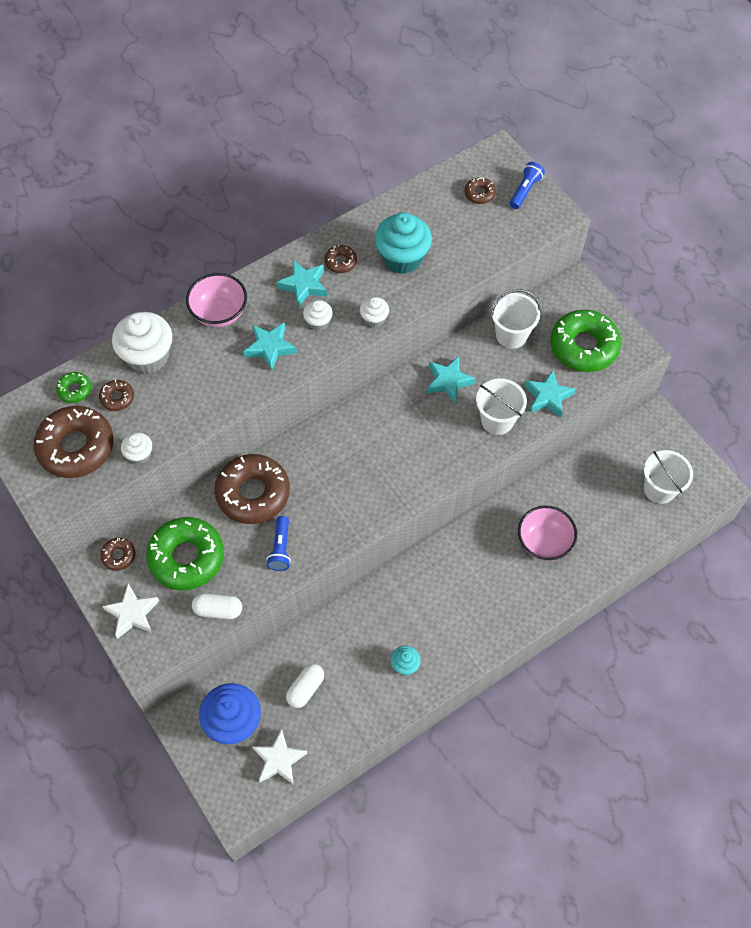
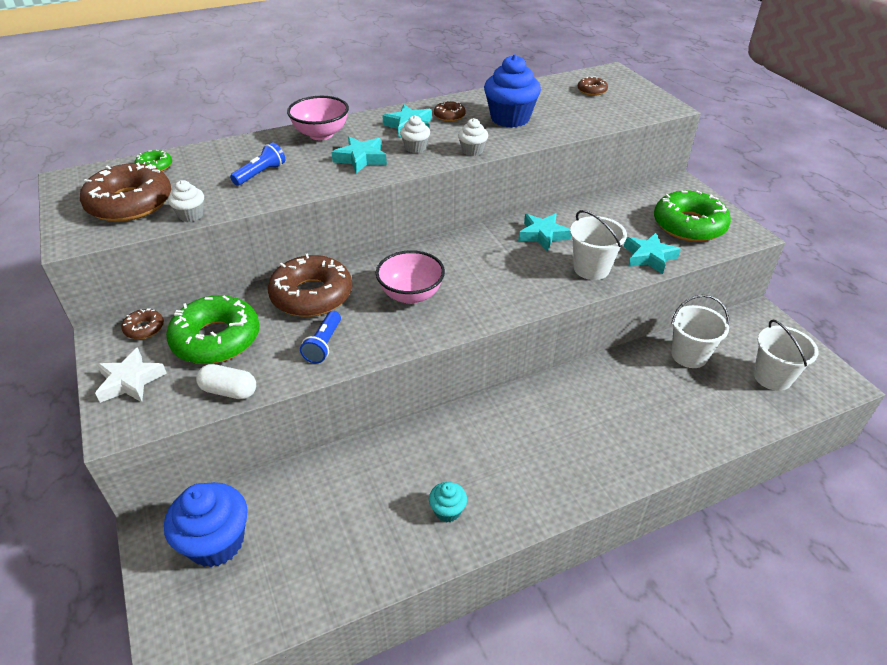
camera: 10 degrees right, 20 degrees down
(117, 398) = (192, 175): brown donut -> none
(148, 356) = (238, 153): white cupcake -> none
(279, 760) = (256, 598): white star -> none
(305, 688) = (318, 518): white capsule -> none
(402, 258) = (510, 118): turquoise cupcake -> blue cupcake
(511, 335) = (612, 210): white bucket -> white bucket (689, 355)
(525, 191) = (636, 92): blue flashlight -> blue flashlight (260, 174)
(544, 542) = (634, 409): pink bowl -> pink bowl (411, 295)

